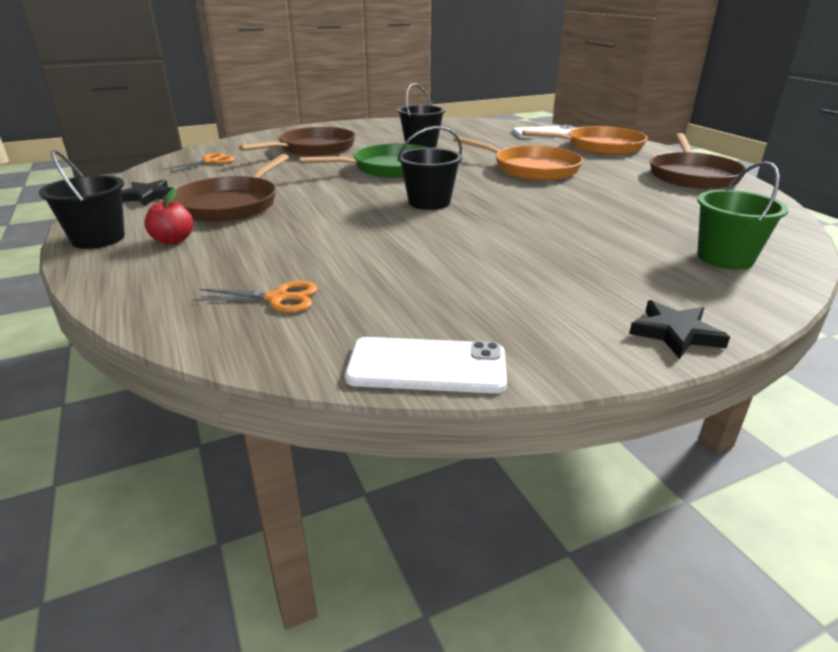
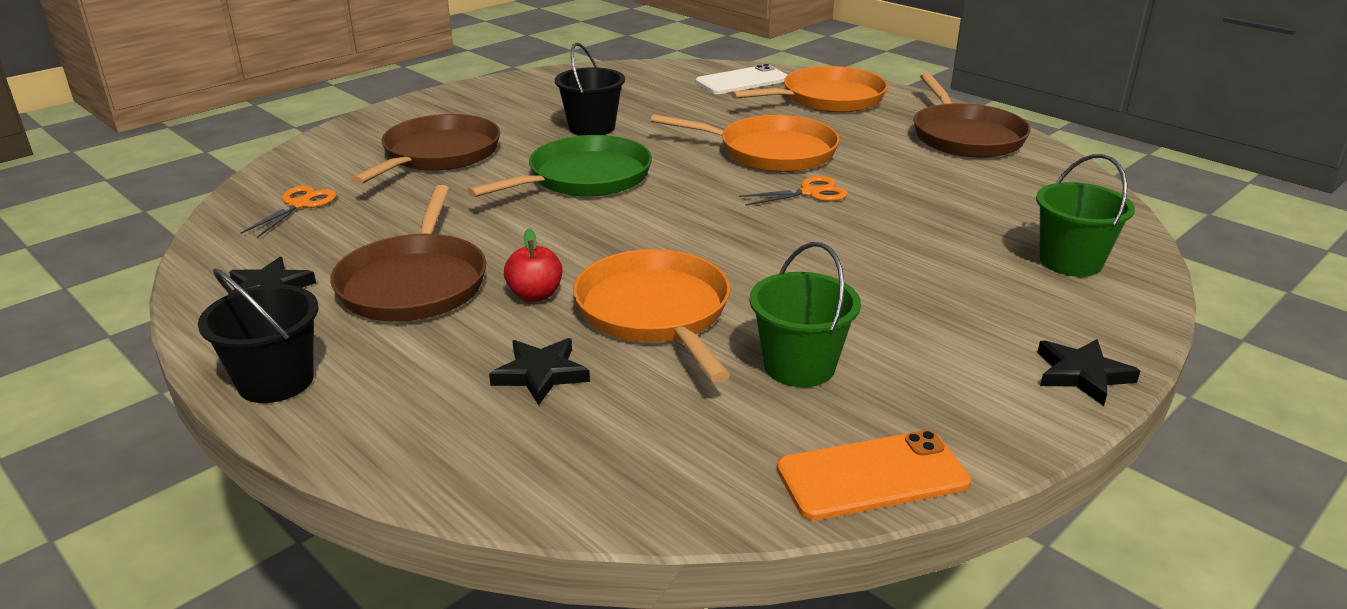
camera: 20 degrees left, 0 degrees up
(173, 240) = (394, 362): red apple -> red apple (535, 295)
(253, 261) = (540, 374): none -> black star
(279, 298) = (628, 424): orange scissors -> orange scissors (811, 193)
(364, 240) = (655, 312): none -> orange pan
(426, 366) = (872, 476): white phone -> orange phone
(429, 202) = (686, 233): black bucket -> none
(436, 286) = (799, 366): none -> green bucket

